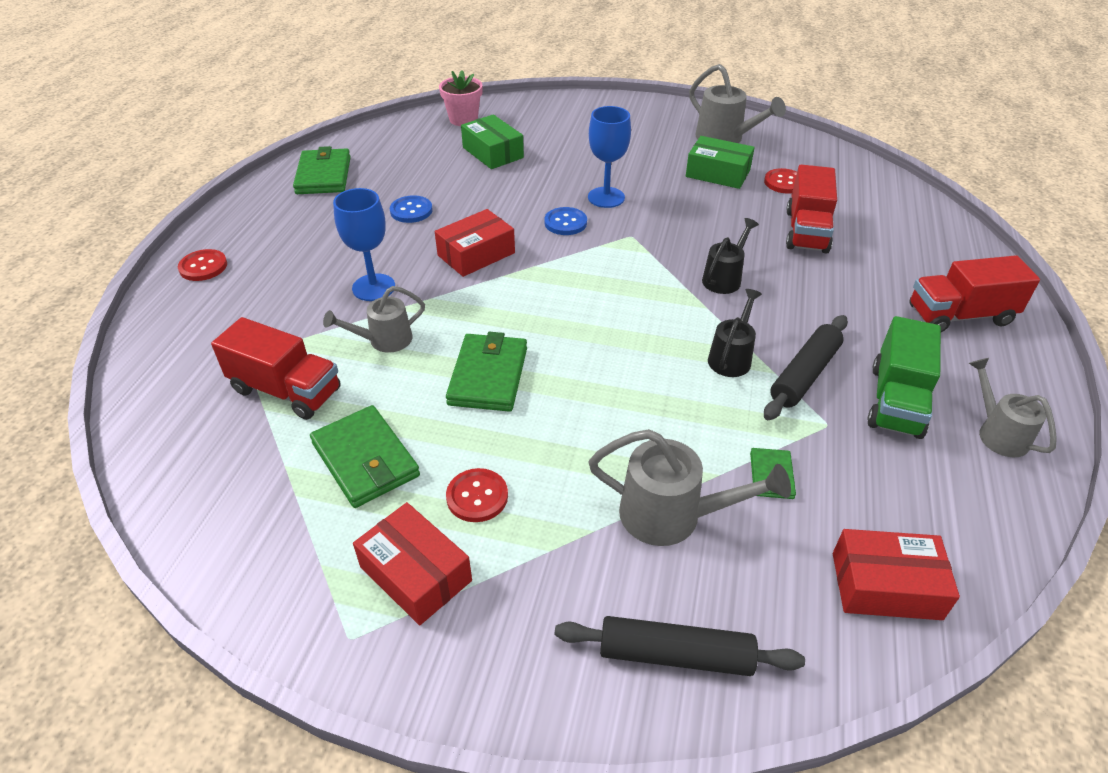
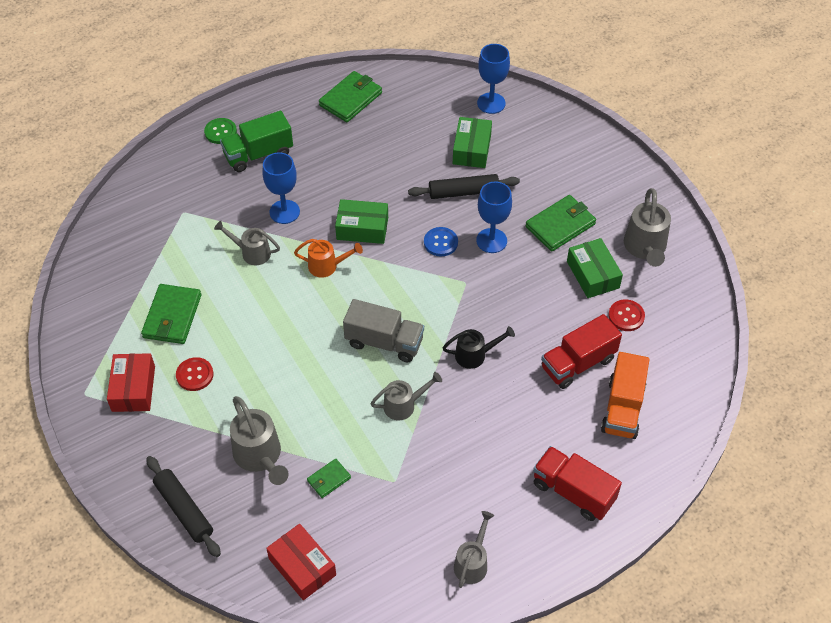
camera: 45 degrees right, 10 degrees up
(203, 267) = (220, 132): red button -> green button
(286, 390) = (179, 248): red truck -> none
(411, 211) = (366, 166): blue button -> none
(463, 119) = (491, 103): pink flower pot -> blue goblet
(476, 254) = (362, 228): red box -> green box
(485, 301) = (327, 266): none -> orange watering can
(488, 376) = (273, 315): green wallet -> green wallet (560, 225)
(633, 322) = (384, 342): none -> grey truck
(731, 357) = (404, 405): black watering can -> grey watering can
(804, 374) = (425, 447): black rolling pin -> black rolling pin (463, 192)
(885, 237) = (622, 408): none -> orange truck
(896, 401) = (449, 501): green truck -> green truck (258, 154)

